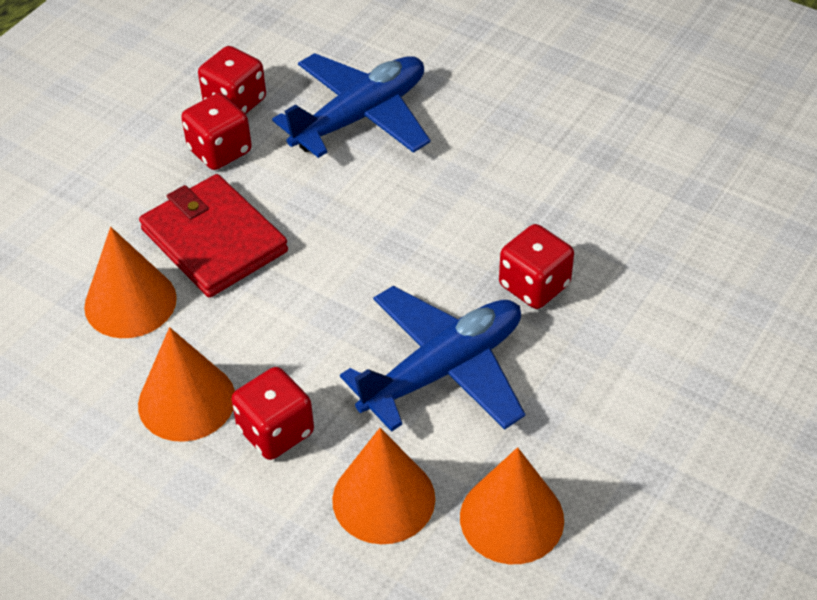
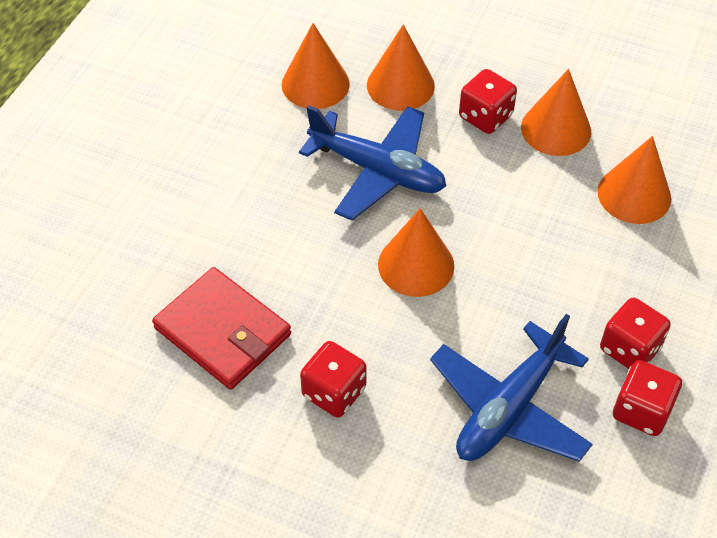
camera: 170 degrees right, 5 degrees up
(214, 240) = (593, 255): red wallet -> red wallet (223, 332)
(420, 252) = (416, 265): none -> orange cone
(443, 370) = (377, 171): blue plane -> blue plane turned 105 degrees counterclockwise
(534, 285) = (316, 246): red dice -> red dice (334, 392)

